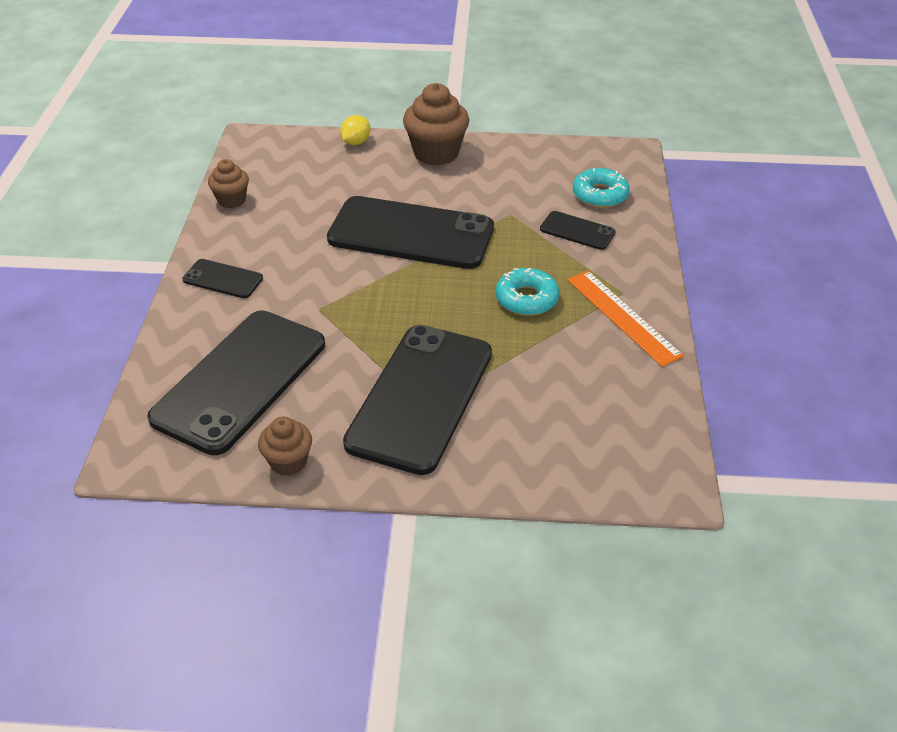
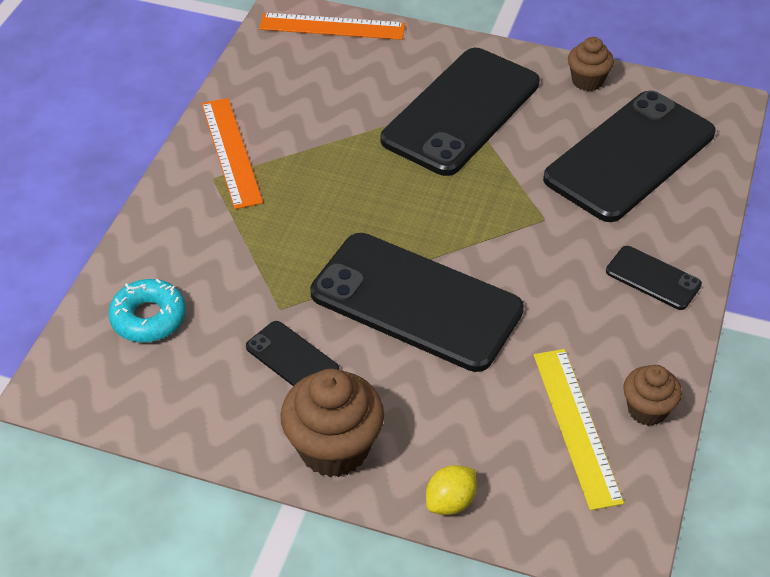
camera: 165 degrees left, 5 degrees up
(281, 185) = (576, 426): none -> yellow ruler
(526, 299) = (318, 189): turquoise donut -> none
(577, 231) = (212, 266): black phone -> black phone (292, 358)
(607, 479) = (332, 27): none -> orange ruler

